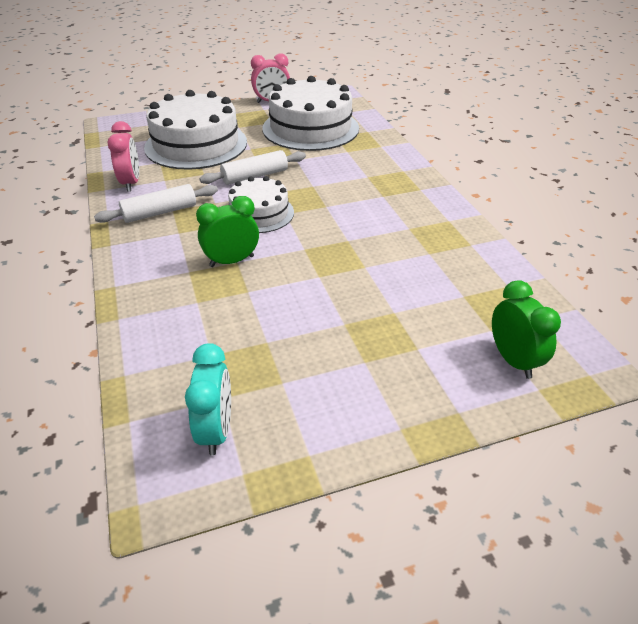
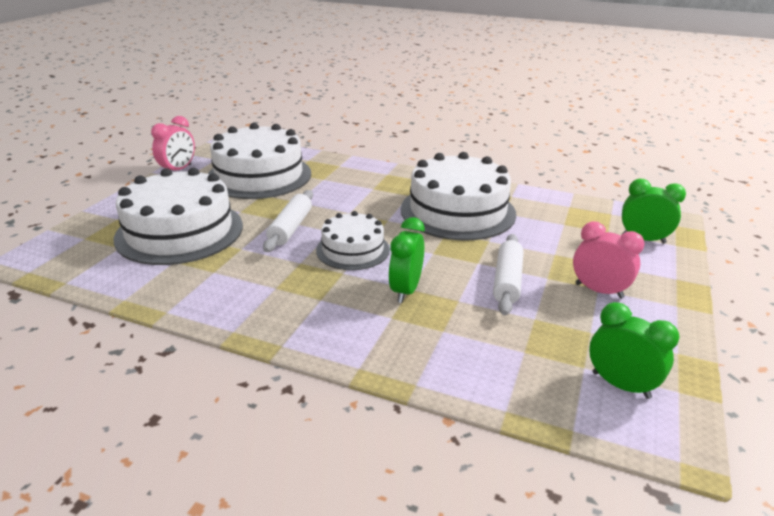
camera: 50 degrees left, 10 degrees down
(131, 183) = (184, 291): pink clock -> pink clock (599, 291)
(160, 212) = (269, 296): white rolling pin -> white rolling pin (507, 281)
(216, 430) = (620, 385): turquoise clock -> green clock
(393, 230) = (458, 211): none -> white cake

